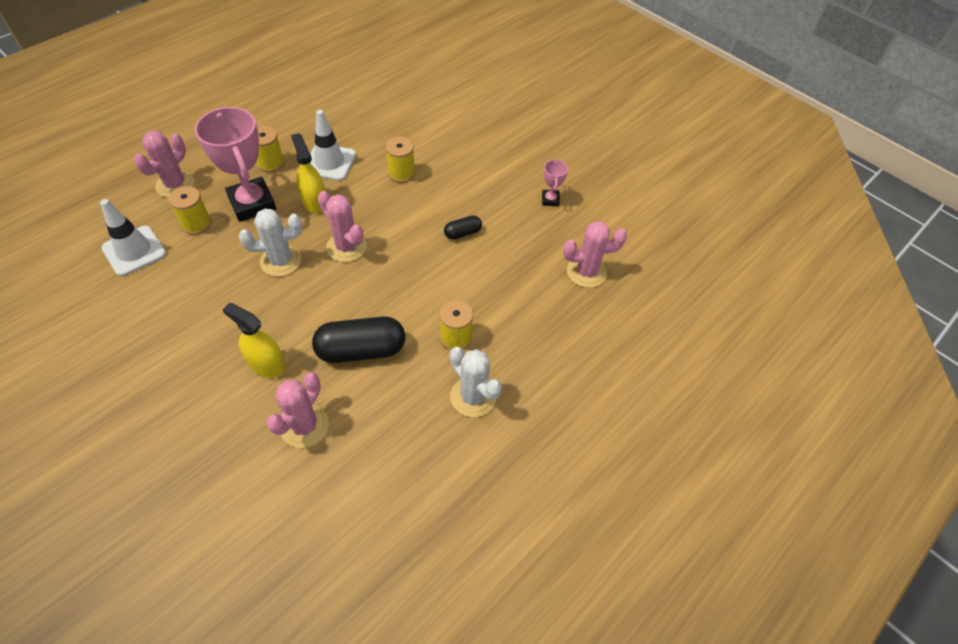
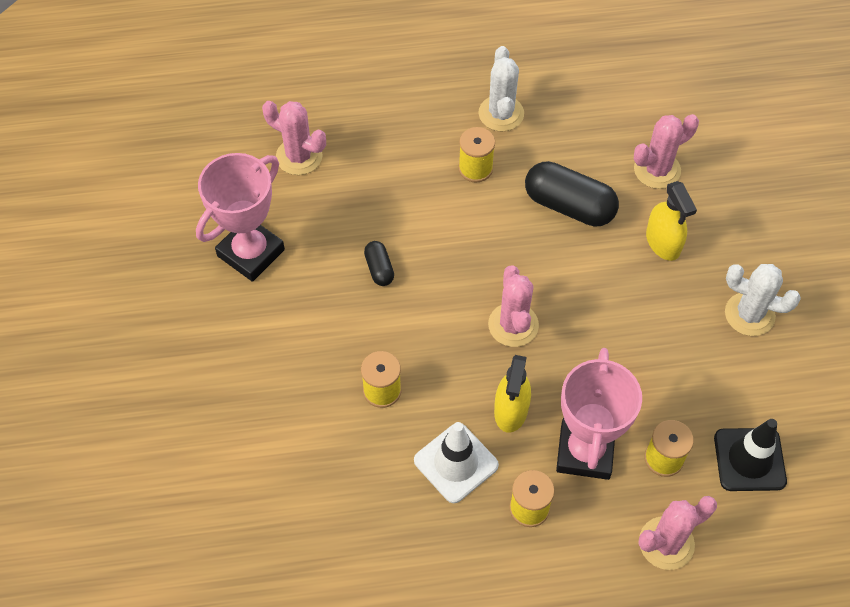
camera: 140 degrees left, 5 degrees up
(134, 251) = (749, 459): white traffic cone -> black traffic cone
(281, 261) = (592, 349): white cactus -> white cactus (749, 314)
(462, 233) = (379, 269): black capsule -> black capsule turned 60 degrees clockwise
(550, 200) = (251, 253): pink trophy -> pink trophy, size x2.20

